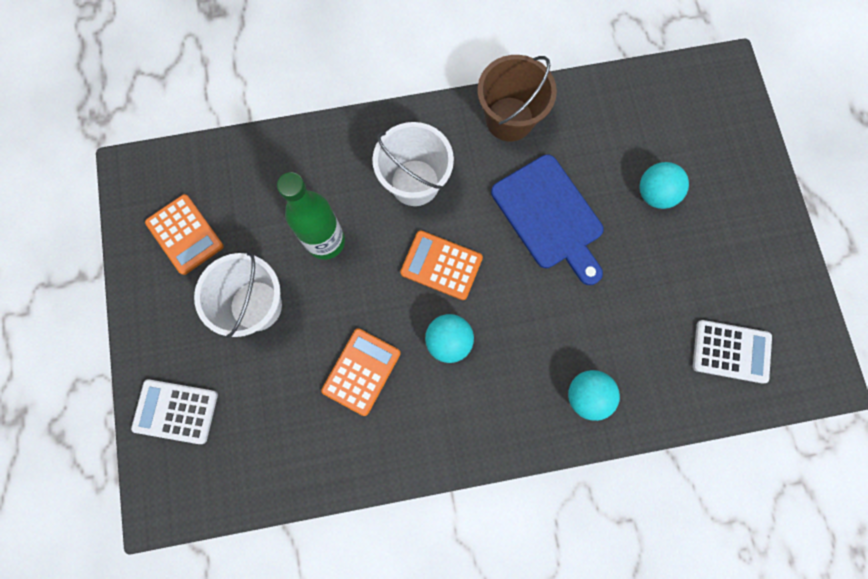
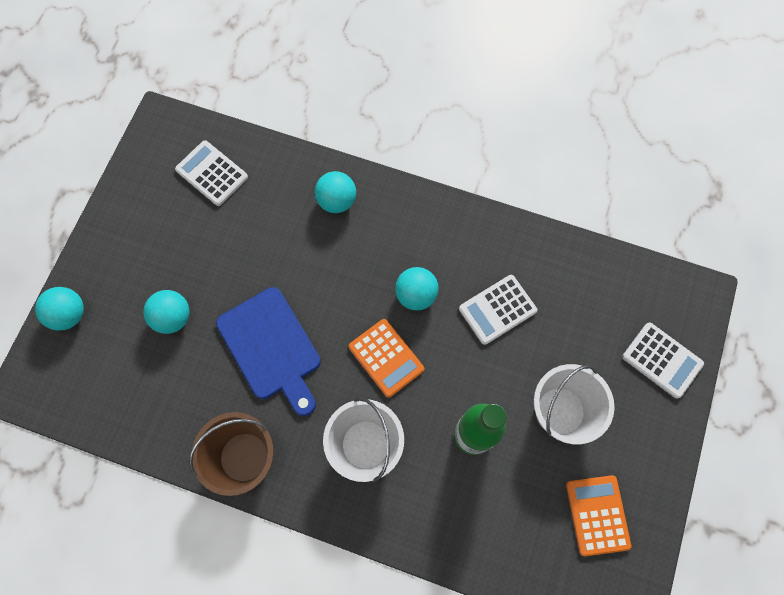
camera: 150 degrees left, 5 degrees down
(361, 371) = (497, 310): orange calculator -> white calculator
(549, 216) = (271, 348): blue cutting board -> blue cutting board turned 150 degrees clockwise
(745, 146) = (69, 314): none -> turquoise ball

